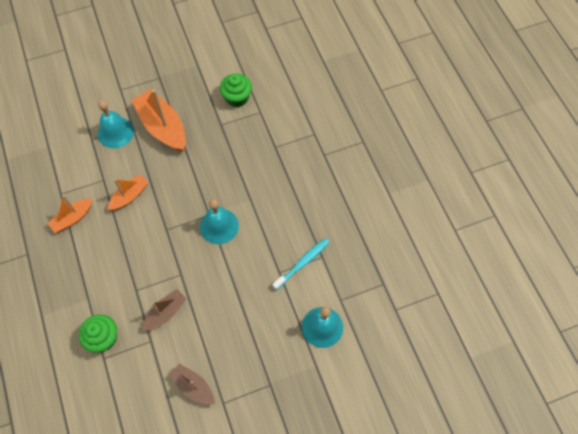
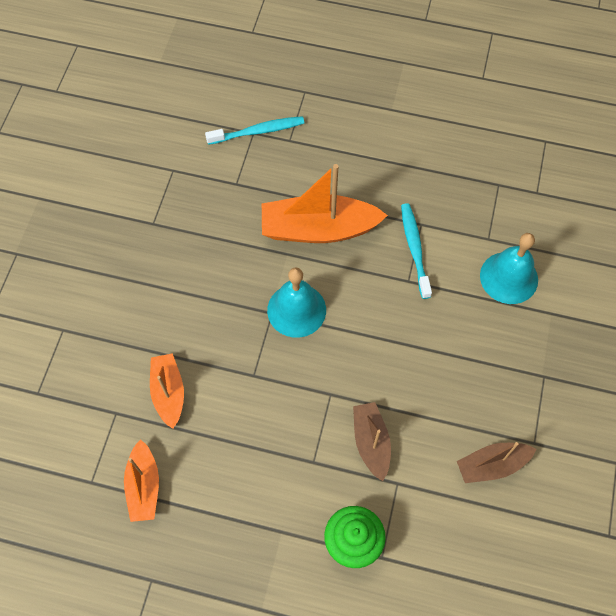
camera: 55 degrees left, 0 degrees up
(115, 132) = (54, 355): turquoise bell -> none
(162, 127) = (97, 293): orange boat -> orange boat (318, 229)
(237, 98) = (130, 182): green cupcake -> none
(317, 135) = (258, 131): none -> turquoise toothbrush

